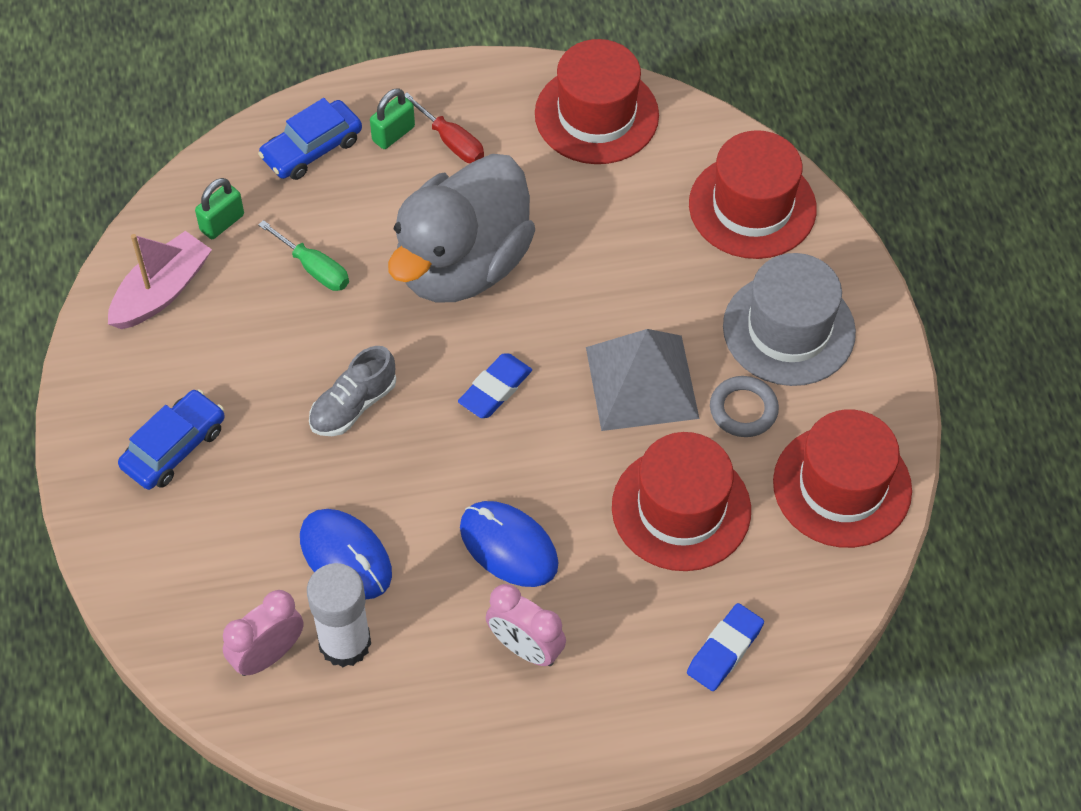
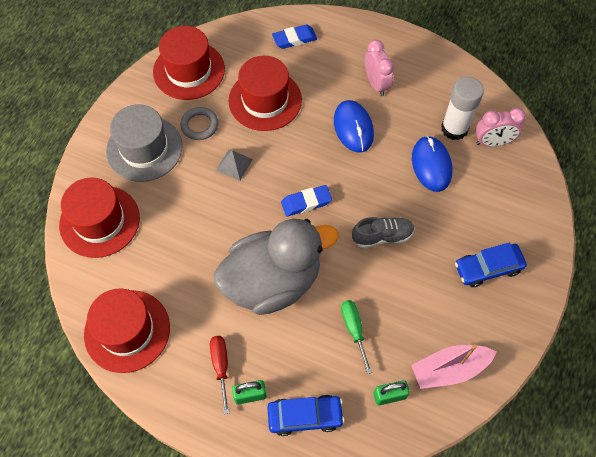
camera: 145 degrees left, 5 degrees up
(641, 382) = (234, 164): grey pyramid -> grey pyramid, size x0.49

